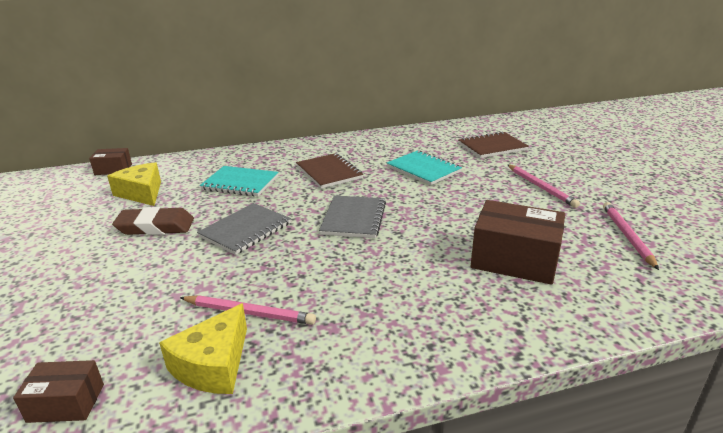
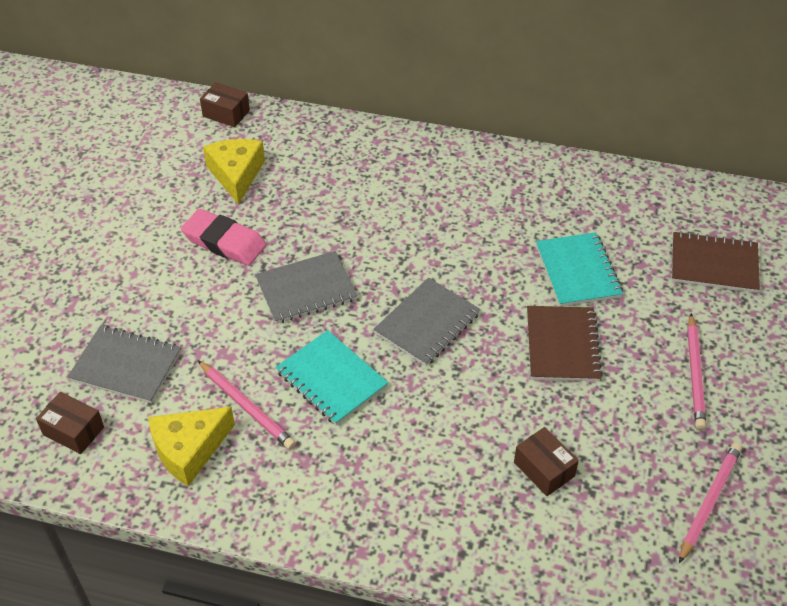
camera: 30 degrees right, 20 degrees up
(104, 329) = (126, 366): none -> grey notebook
(155, 226) = (224, 242): brown eraser -> pink eraser
(240, 183) = (346, 202): turquoise notebook -> turquoise notebook (331, 379)
(329, 172) = (458, 226): brown notebook -> brown notebook (562, 345)
(514, 260) = (544, 469): brown box -> brown box, size x0.54

